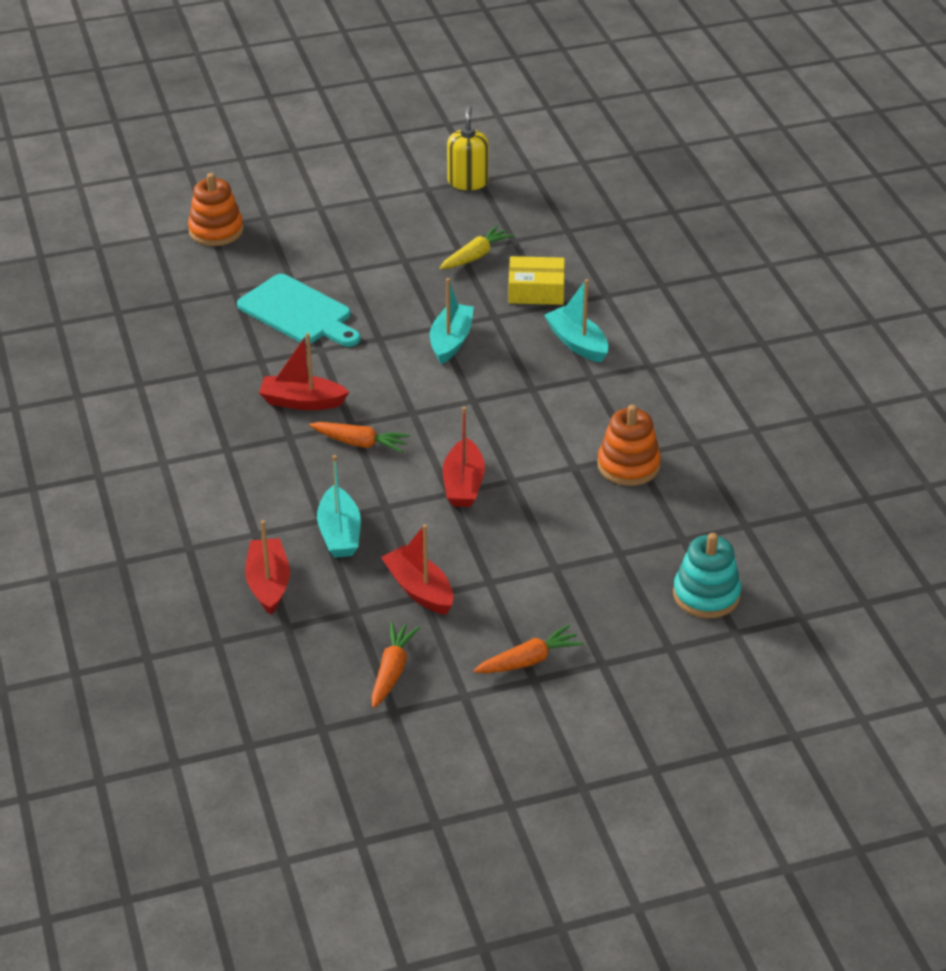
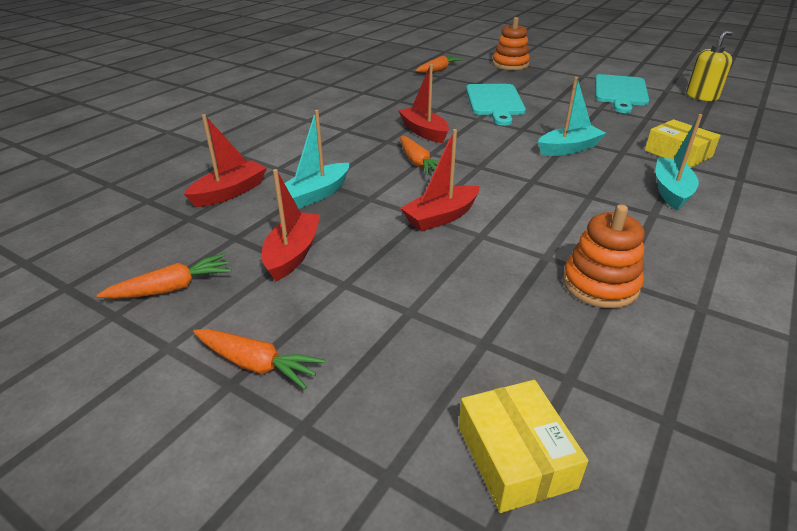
camera: 50 degrees right, 5 degrees down
(154, 291) = (438, 70): none -> orange carrot
(390, 219) = (620, 92): none -> turquoise cutting board
(475, 256) = (655, 123): yellow carrot -> none
(706, 595) = (515, 456): turquoise stacking toy -> yellow box

